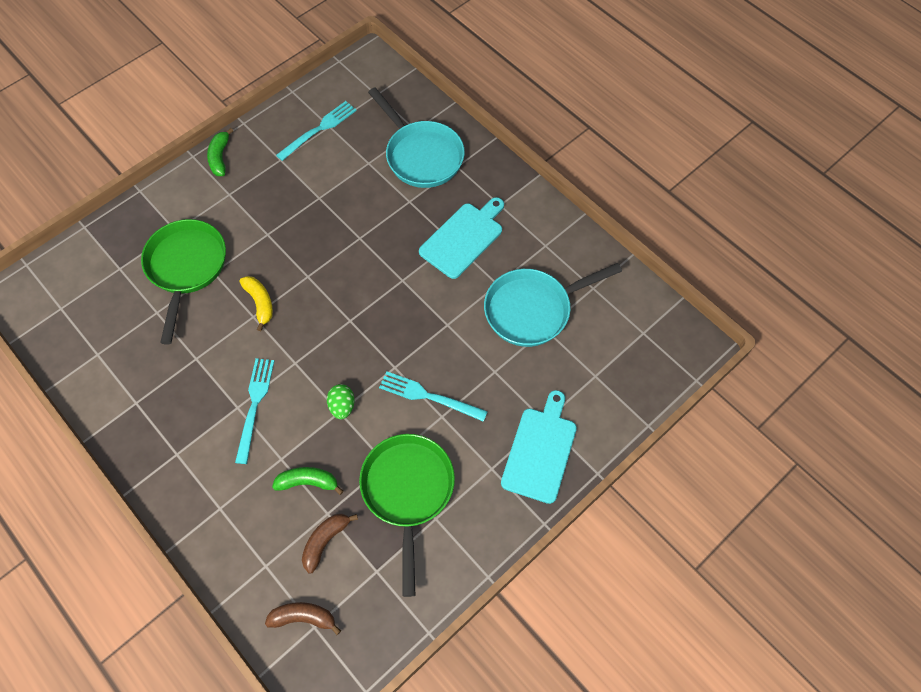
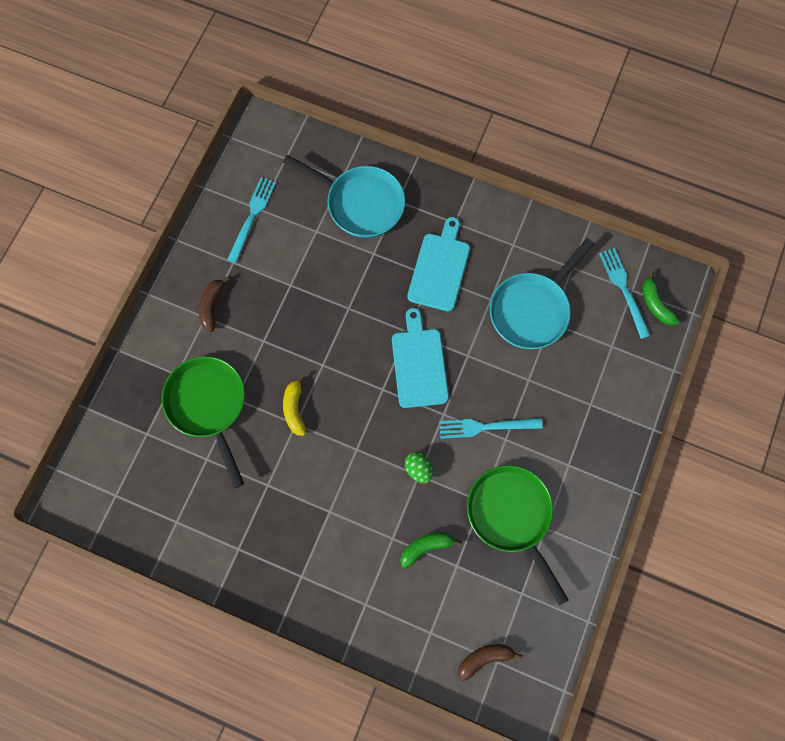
camera: 25 degrees left, 10 degrees up
(220, 157) = (175, 284): green banana -> green banana (655, 304)
(255, 405) = (343, 503): turquoise fork -> turquoise fork (623, 289)
(260, 303) = (295, 409): yellow banana -> yellow banana turned 135 degrees counterclockwise
(325, 541) = (467, 589): brown banana -> brown banana (212, 306)
(540, 451) = (599, 432): turquoise cutting board -> turquoise cutting board (419, 364)

